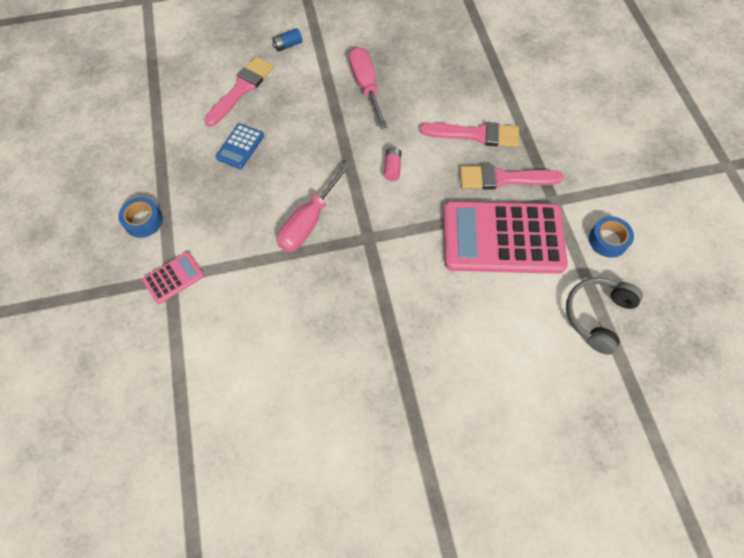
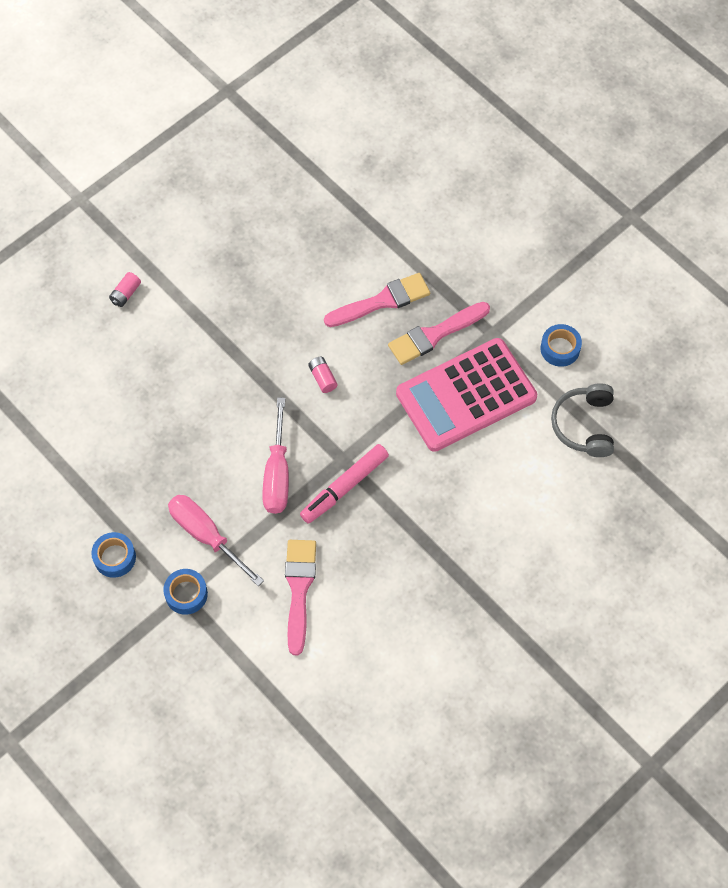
camera: 30 degrees left, 0 degrees up
(174, 278) = (186, 594): pink calculator -> blue tape
(240, 146) = (156, 433): blue calculator -> none
(241, 89) = (112, 370): pink brush -> pink brush (299, 589)
(288, 45) = (126, 294): blue battery -> pink battery
(355, 260) = (344, 487): none -> pink marker
(366, 86) = (241, 302): pink screwdriver -> pink screwdriver (206, 536)

